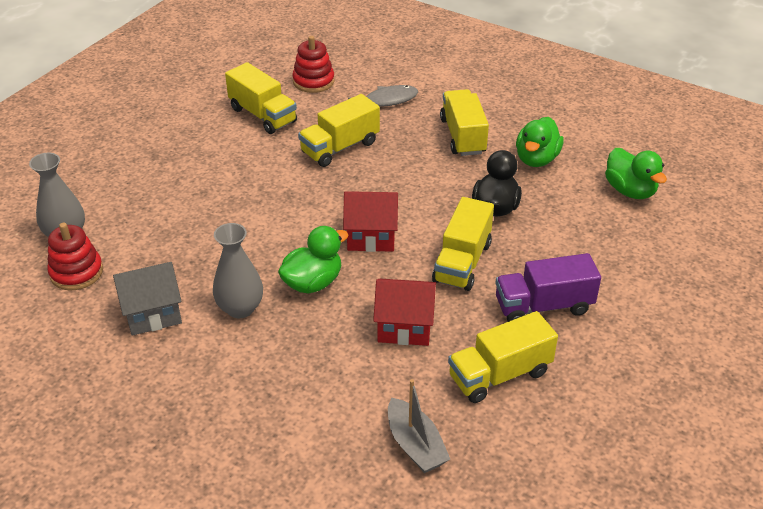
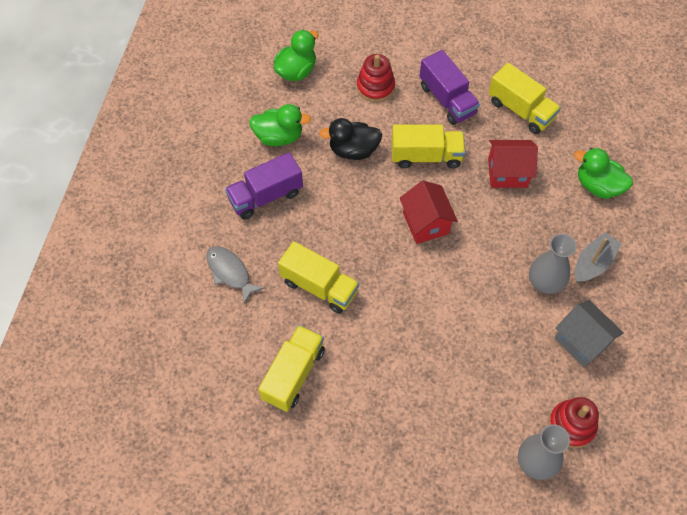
camera: 110 degrees left, 20 degrees up
(313, 81) = (217, 351): red stacking toy -> red stacking toy (375, 87)
(313, 282) = (494, 244): green duck -> green duck (598, 186)
(404, 326) = (507, 173): red house -> red house turned 75 degrees counterclockwise
(415, 445) = (599, 139): grey boat -> grey boat (593, 263)
(463, 136) = (265, 196): yellow truck -> purple truck

